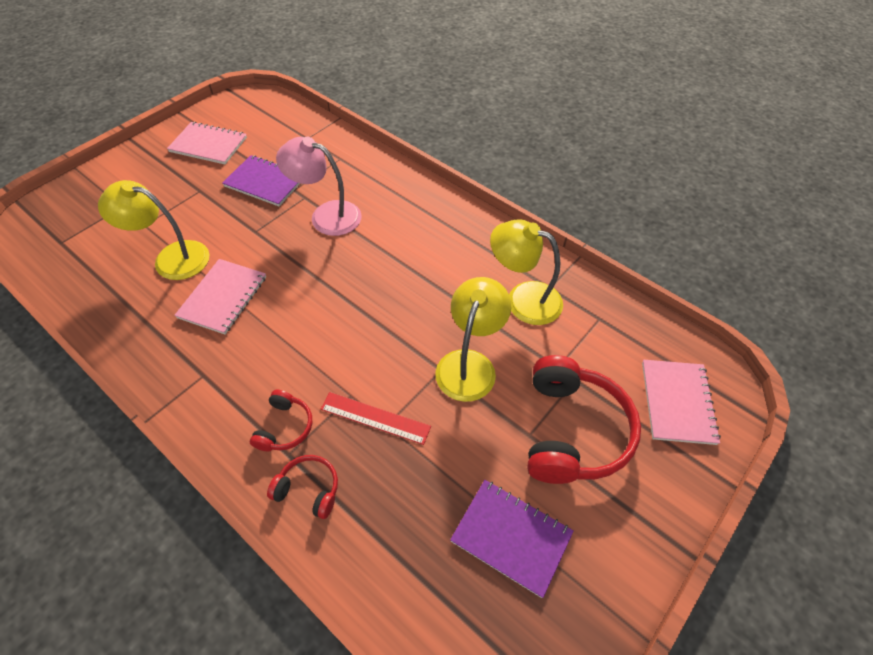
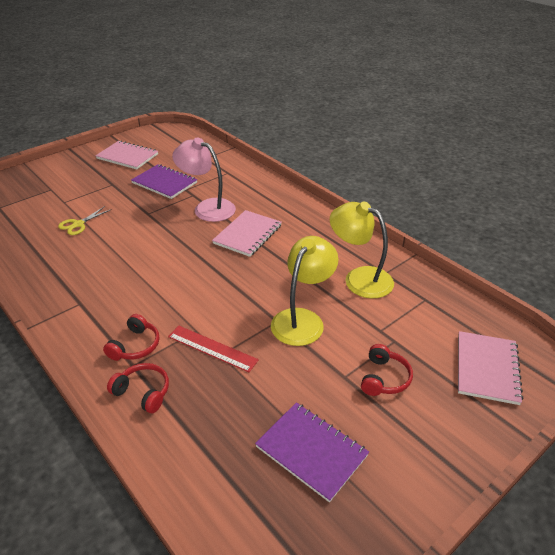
camera: 10 degrees right, 15 degrees down
(171, 258) = (78, 224): yellow lamp -> yellow scissors
(223, 297) = (110, 253): pink notebook -> pink notebook (248, 234)
(572, 431) = (384, 378): red headphones -> red headphones, size x0.49

